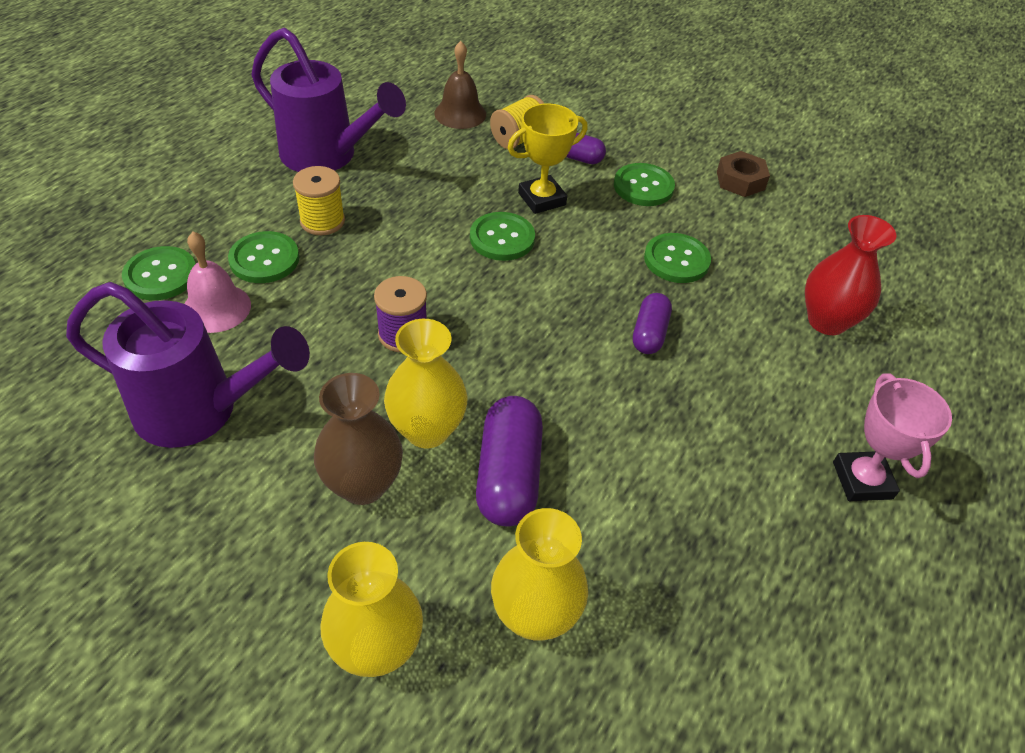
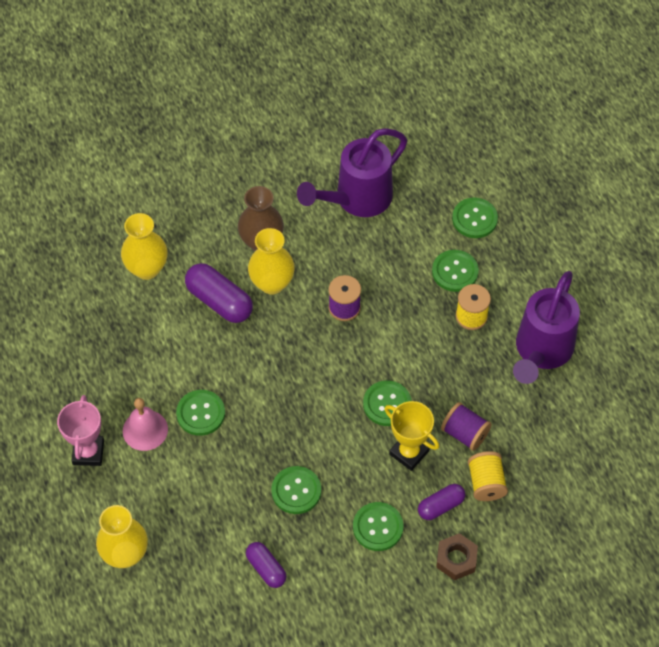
camera: 130 degrees right, 10 degrees up
(216, 308) = (428, 233): pink bell -> pink bell (145, 430)
(327, 156) = (541, 351): purple watering can -> purple watering can turned 45 degrees counterclockwise
(376, 648) = (180, 208): yellow vase -> yellow vase (125, 554)
(460, 113) = (543, 463): brown bell -> none
(479, 171) = (465, 433): none -> purple spool
(542, 199) = (409, 453): yellow trophy -> yellow trophy turned 60 degrees counterclockwise
(649, 333) = (253, 428): purple capsule -> purple capsule (266, 568)
(685, 394) = (200, 413): none -> green button
(740, 180) = (339, 600): brown nut -> brown nut (456, 559)
(827, 321) = (186, 535): red vase -> none
(862, 480) = (88, 452): pink trophy -> pink trophy turned 60 degrees clockwise

